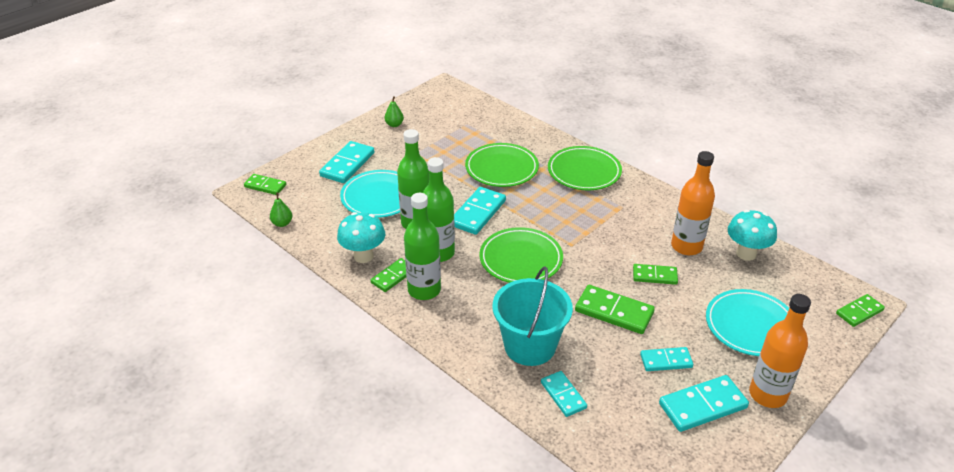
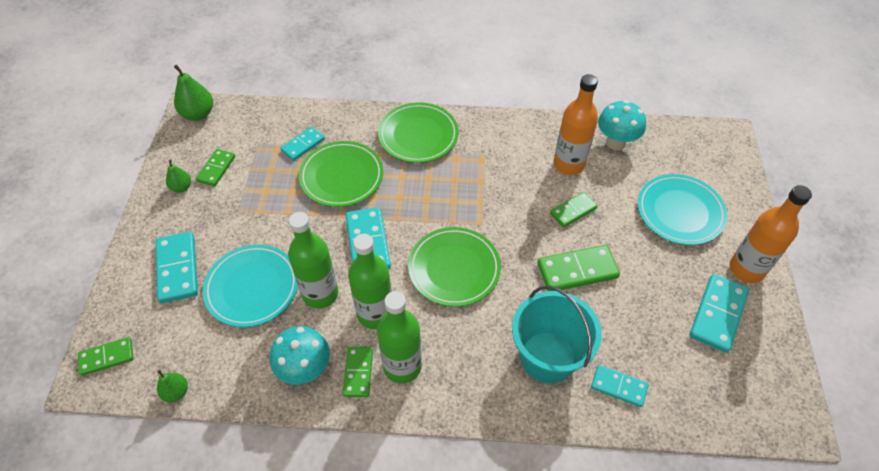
camera: 40 degrees left, 15 degrees up
(446, 91) = (198, 114): none -> green pear
(666, 361) = (657, 291): turquoise domino -> turquoise domino (303, 145)
(859, 312) = (732, 148): green domino -> green domino (216, 169)

